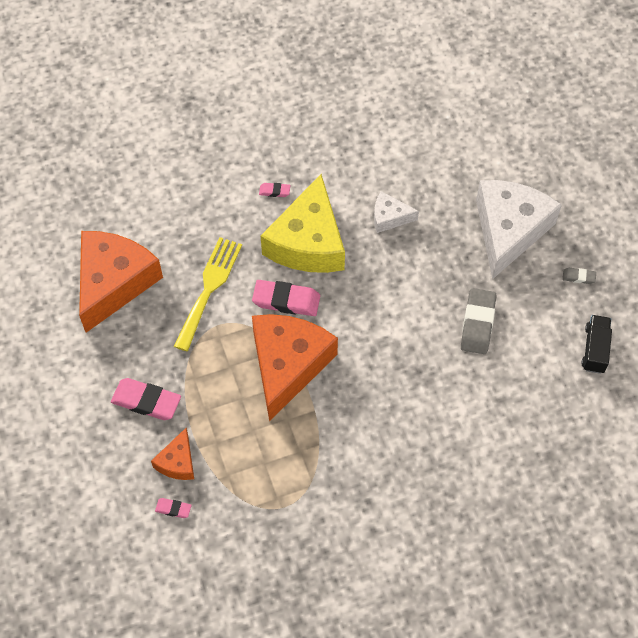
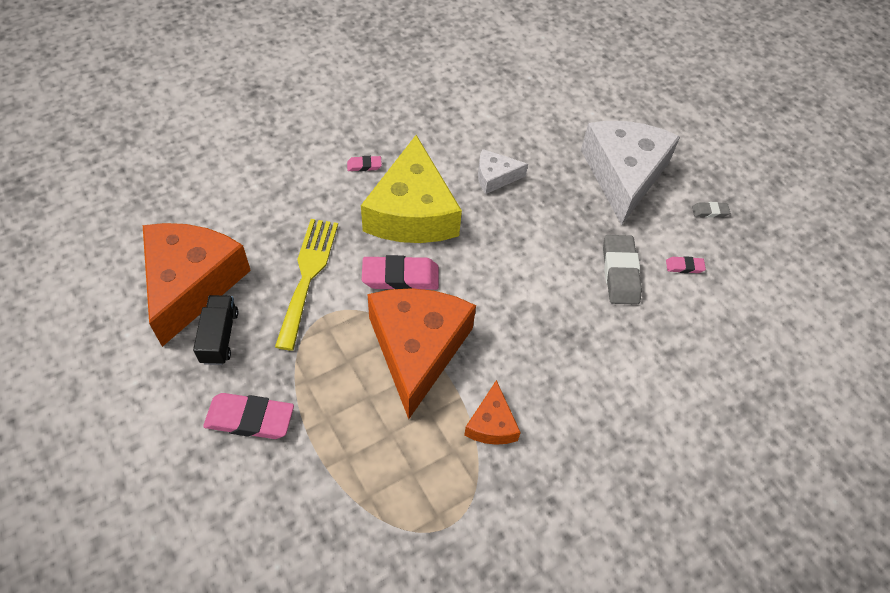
camera: 15 degrees left, 5 degrees down
(173, 509) = (305, 555): pink eraser -> pink eraser (684, 267)
(177, 462) = (301, 490): orange cheese -> orange cheese (491, 424)
(595, 349) = (752, 282): black truck -> black truck (220, 337)

